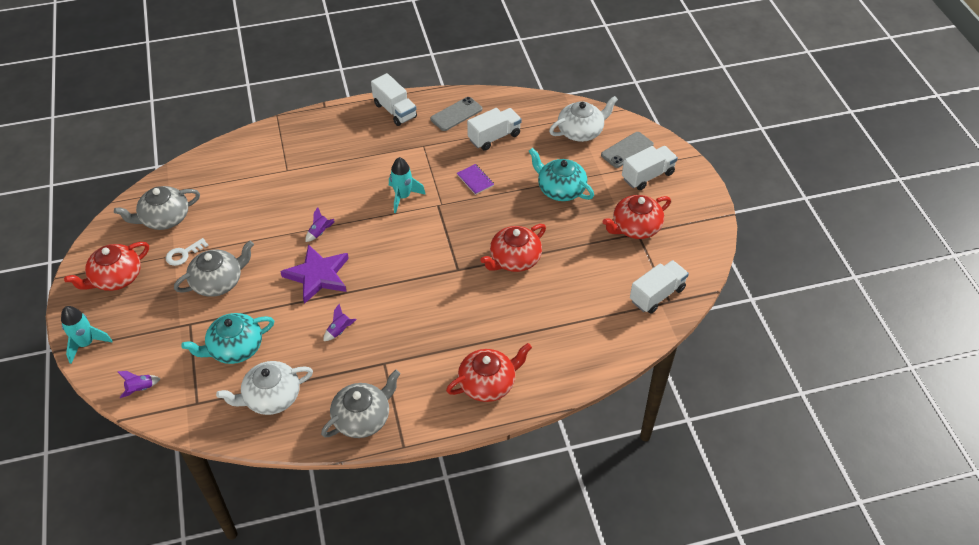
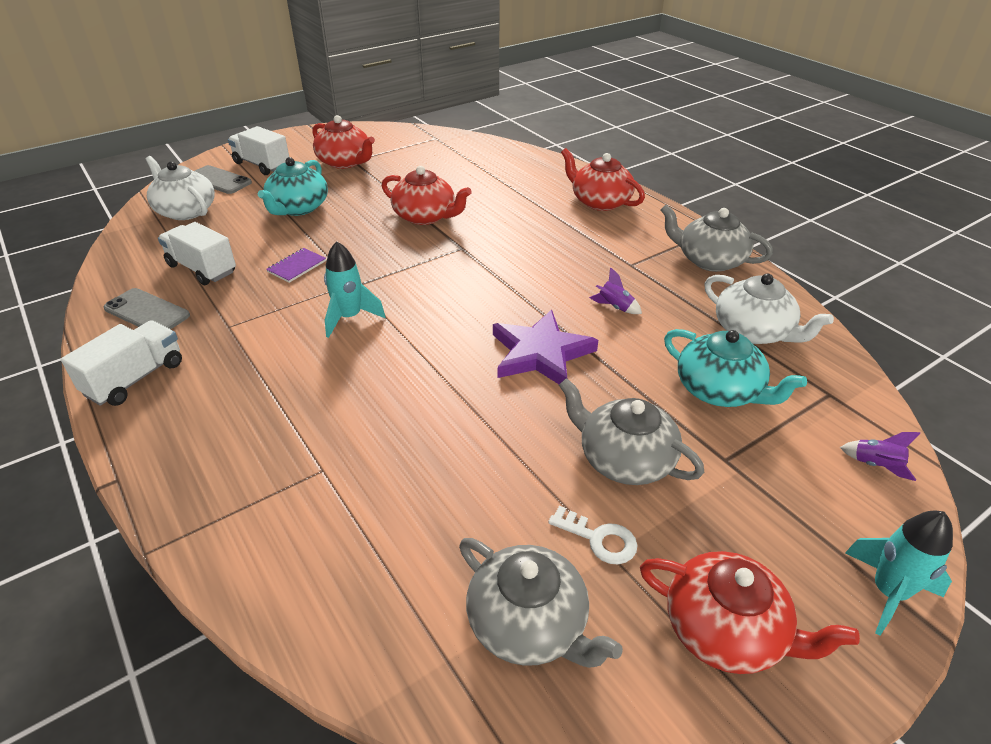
camera: 110 degrees left, 10 degrees down
(320, 232) = (457, 377): purple rocket -> none
(657, 295) = (431, 143): white truck -> none

